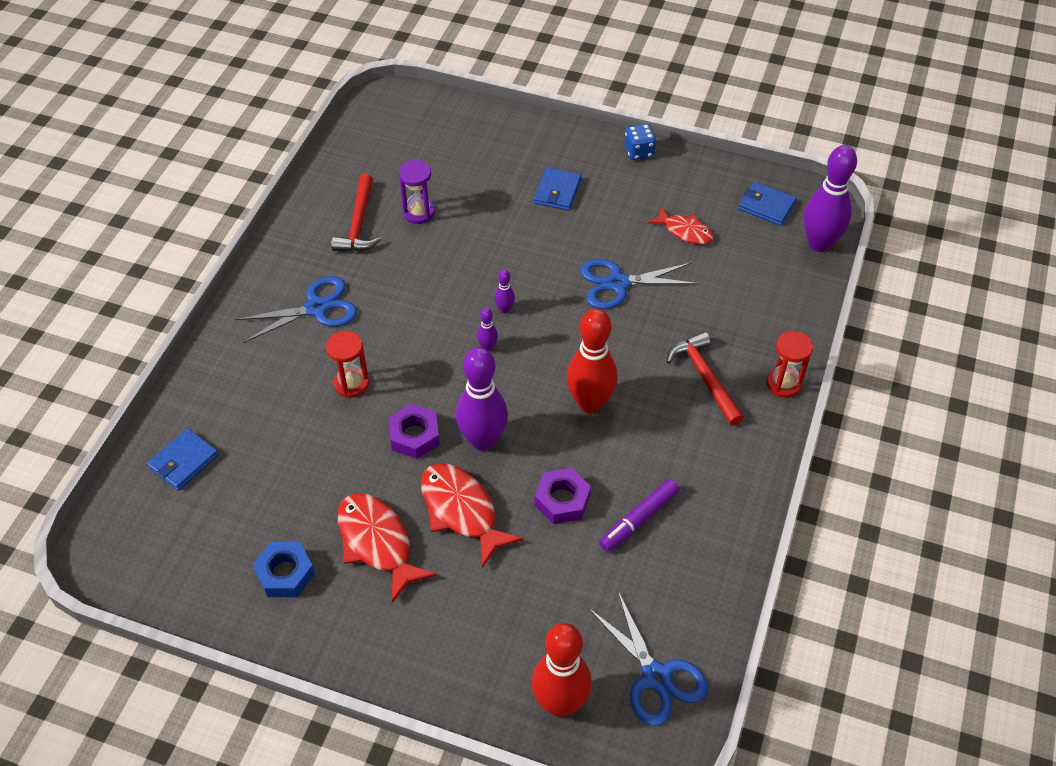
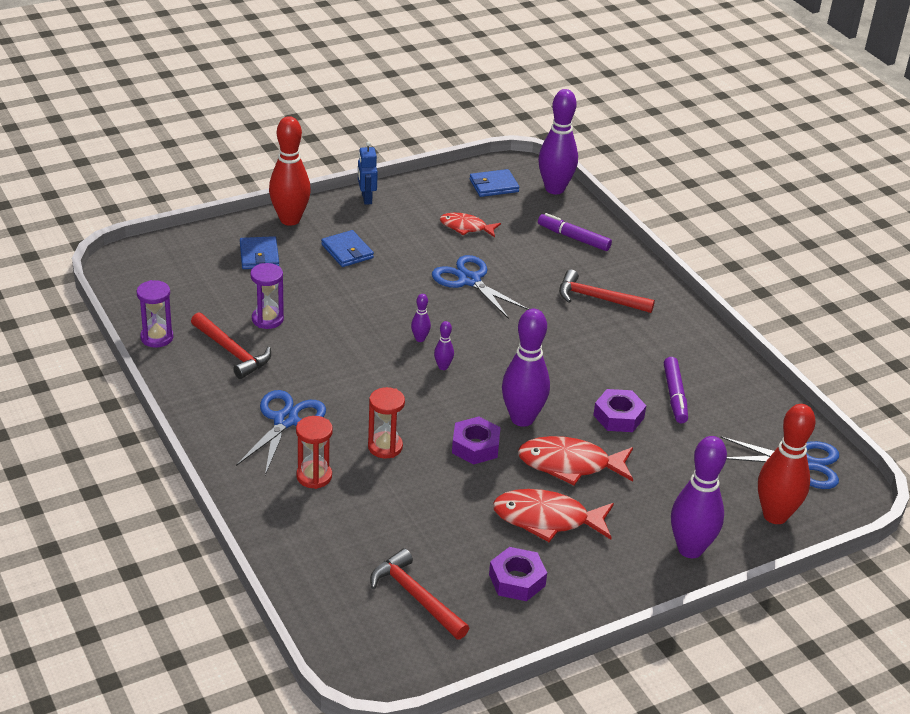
camera: 50 degrees left, 15 degrees down
(184, 461) = (339, 574): blue wallet -> blue wallet (259, 256)
(204, 524) = (416, 596): none -> red hammer
(285, 574) = (517, 580): blue nut -> purple nut
(327, 176) = (157, 337): none -> purple hourglass
(446, 667) = (690, 549): none -> purple bowling pin
(590, 403) = (554, 355): red bowling pin -> red bowling pin (290, 219)
(618, 283) = (469, 280): blue scissors -> blue scissors turned 105 degrees clockwise
(639, 152) = (366, 198): blue dice -> blue robot
(685, 231) = (466, 227): red fish -> red fish turned 150 degrees counterclockwise
(767, 303) = (573, 238): none -> purple marker
(783, 384) = (645, 274): red hourglass -> red hourglass (314, 476)

